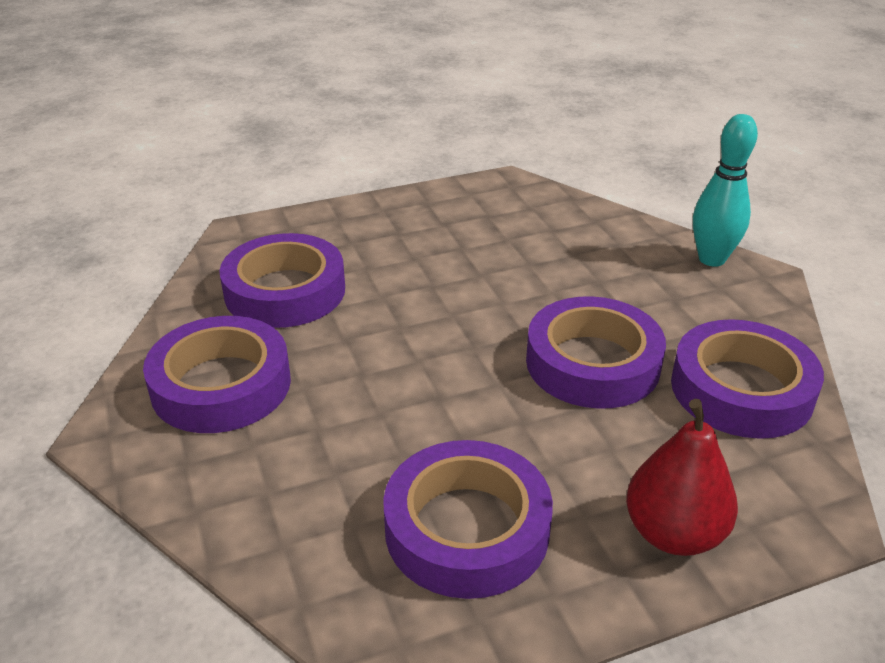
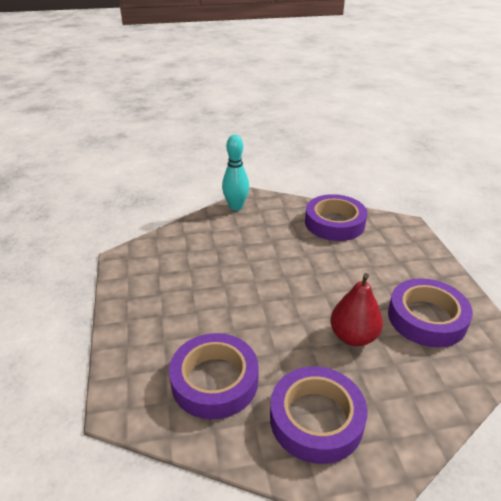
camera: 80 degrees left, 0 degrees up
(592, 363) = (312, 259): purple tape -> none
(673, 533) = (420, 259): red pear -> red pear (353, 336)

